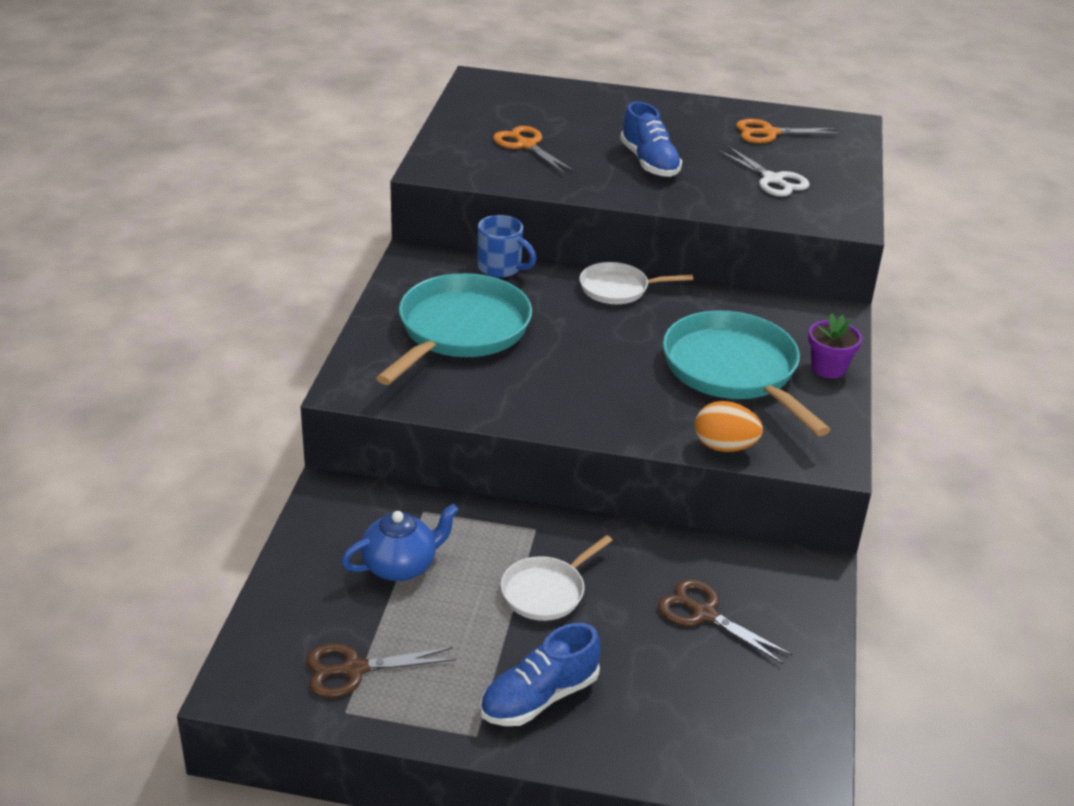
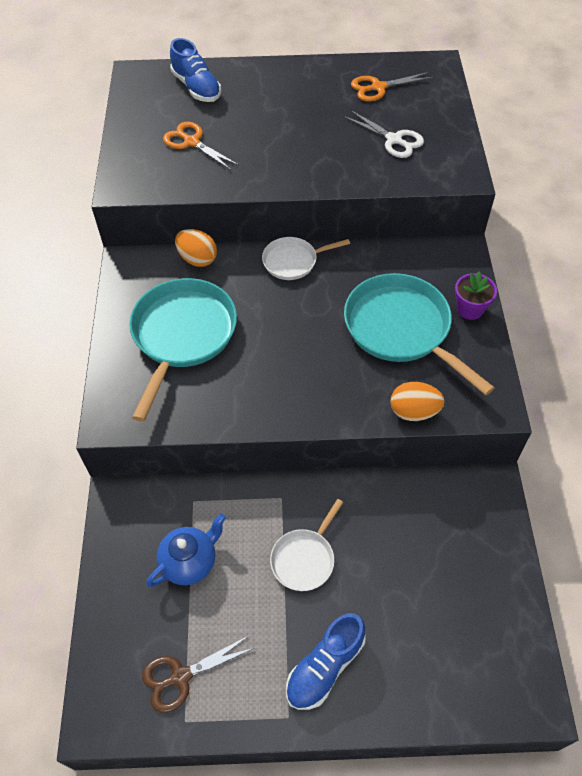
camera: 10 degrees left, 20 degrees up
(501, 268) = (197, 259): blue mug -> orange egg
(649, 162) = (294, 141): blue shoe -> blue shoe (196, 87)
(704, 614) = (424, 551): brown scissors -> none

